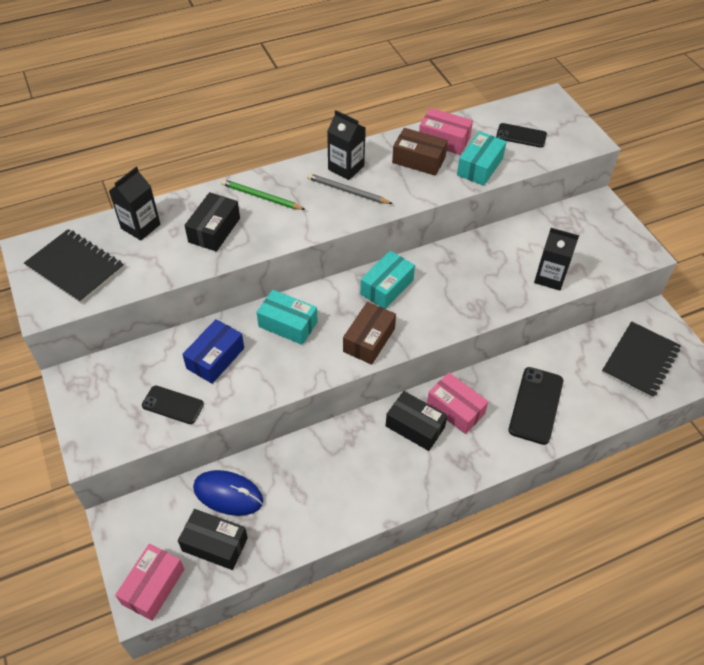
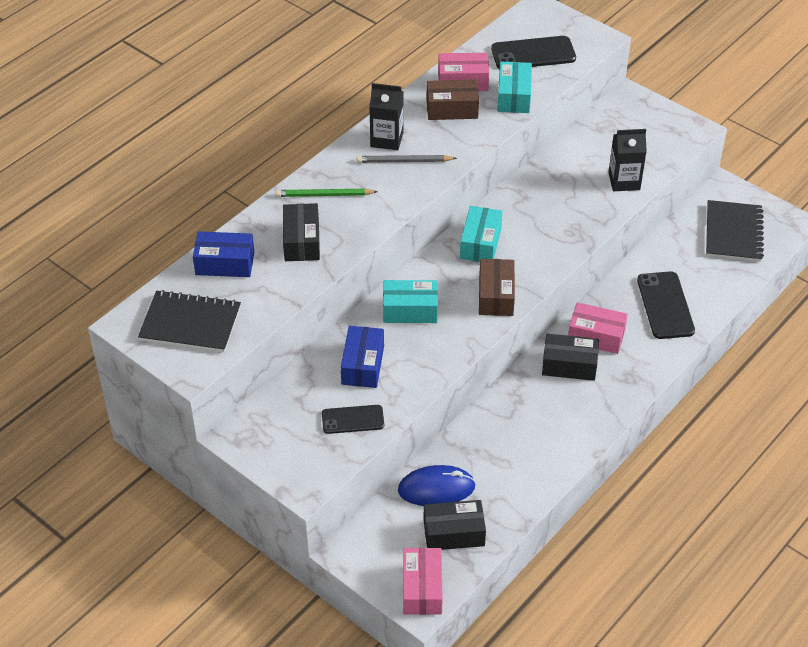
camera: 25 degrees left, 5 degrees down
(140, 226) = (225, 263): black carton -> blue box
(521, 136) = (533, 54): black phone -> black phone, size x1.57

